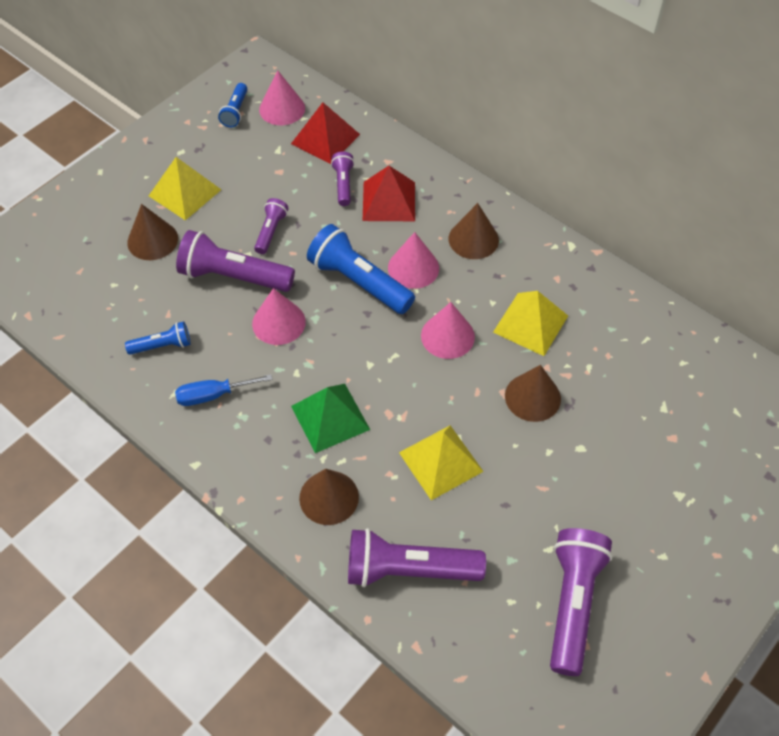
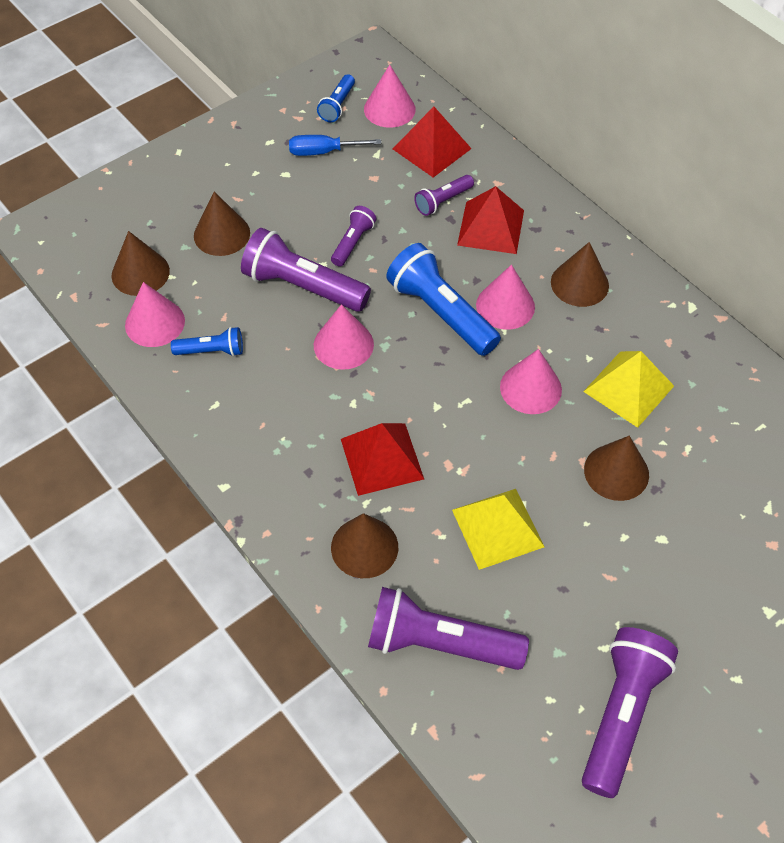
camera: 10 degrees right, 0 degrees up
(85, 285) = (140, 273): none -> brown cone
(106, 328) = (155, 323): none -> pink cone
(185, 192) = (266, 187): yellow pyramid -> none
(213, 395) = (257, 413): blue screwdriver -> blue screwdriver (323, 152)
(330, 417) = (381, 458): green pyramid -> red pyramid
(343, 184) = (443, 201): purple flashlight -> purple flashlight turned 135 degrees counterclockwise

